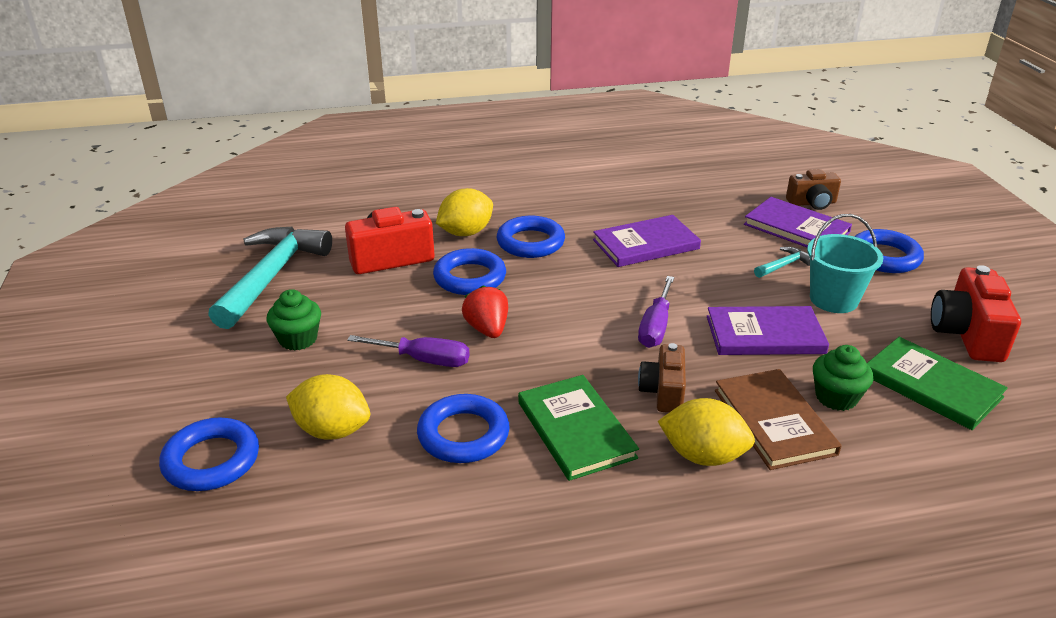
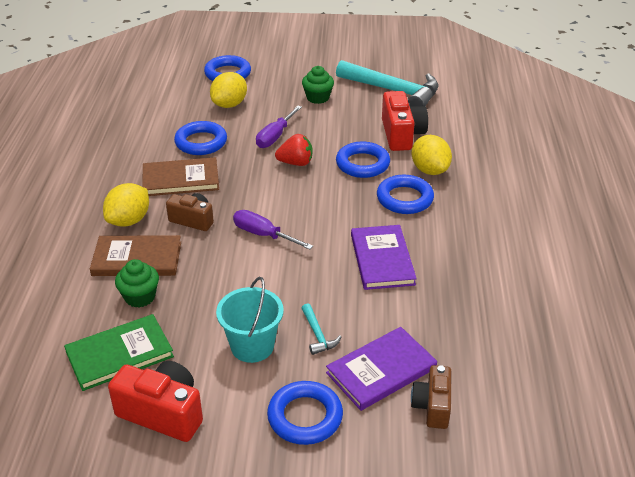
camera: 105 degrees right, 5 degrees up
(576, 429) = (181, 179): green book -> brown book
(765, 335) = (226, 287): purple book -> none

